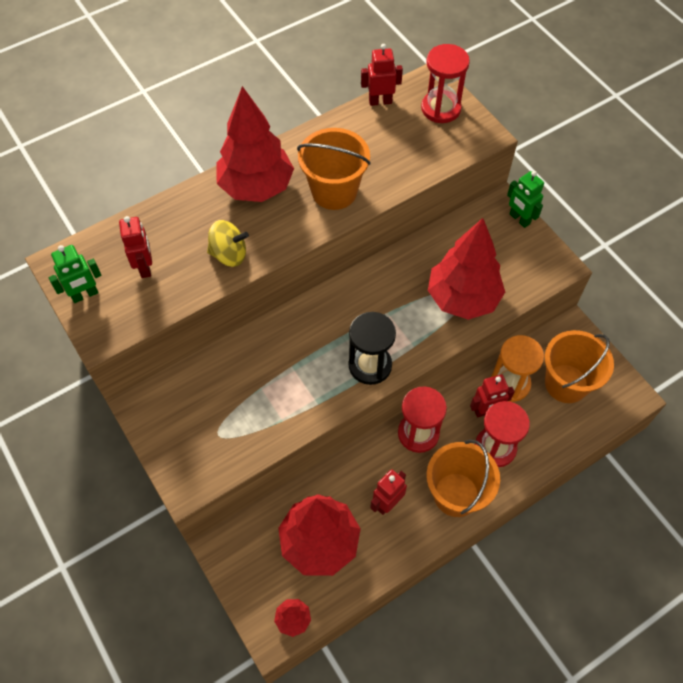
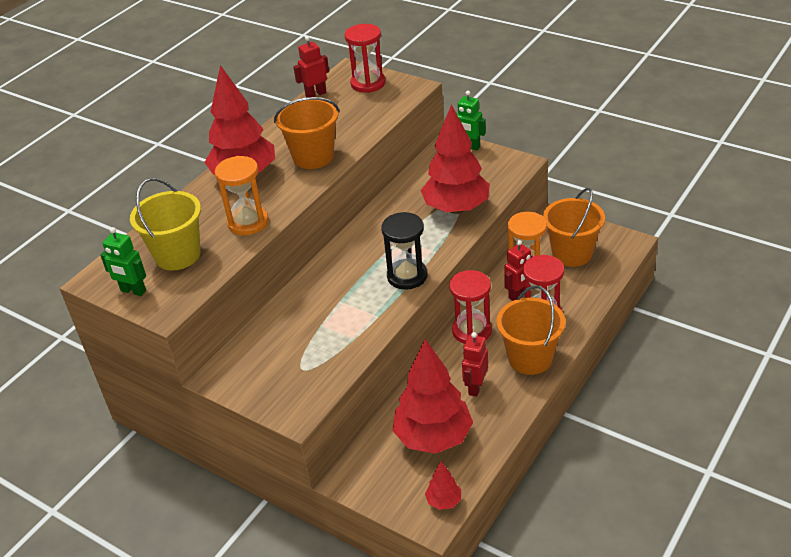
camera: 20 degrees left, 20 degrees down
(85, 295) = (133, 291): green robot -> green robot turned 75 degrees clockwise
(145, 267) = (177, 255): red robot -> yellow bucket
(229, 254) = (248, 222): yellow spinning top -> orange hourglass

